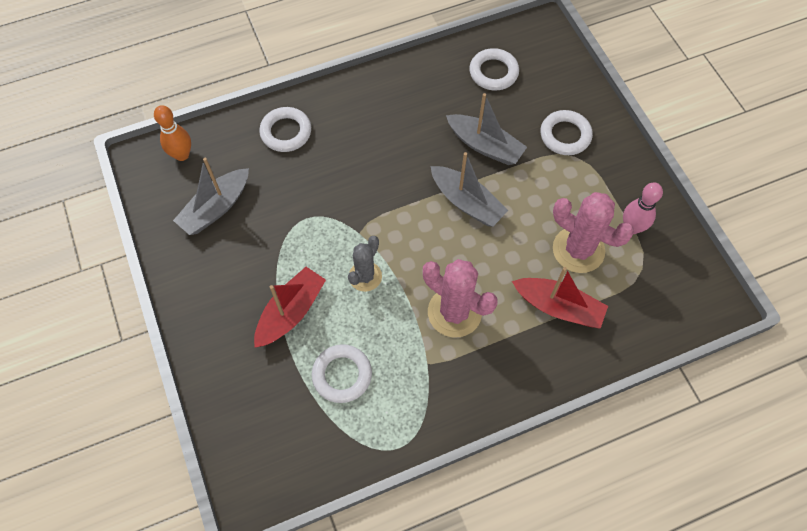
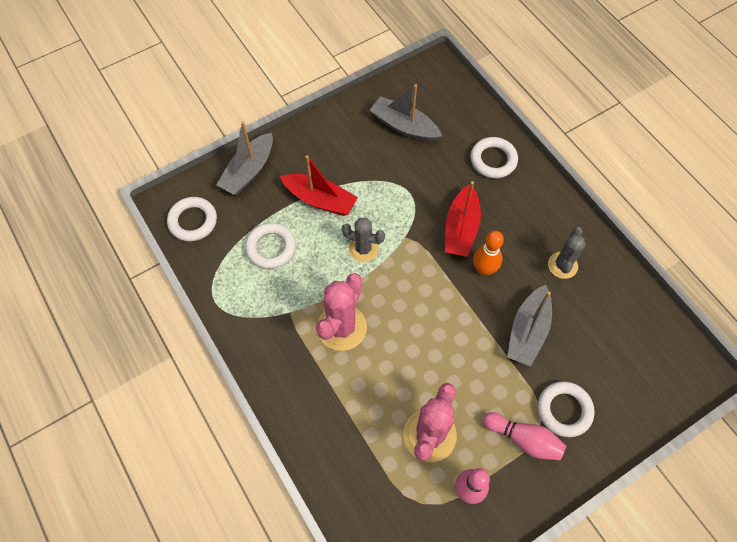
camera: 80 degrees right, 0 degrees up
(182, 155) = (448, 91): orange bowling pin -> orange bowling pin (484, 269)
(421, 101) = (562, 265): none -> grey cactus
(467, 202) = (458, 323): grey boat -> grey boat (248, 171)
(493, 72) = (622, 328): white ring -> white ring (193, 221)
(558, 307) = (363, 421): red boat -> red boat (461, 228)
(589, 173) = (524, 439): none -> pink bowling pin

